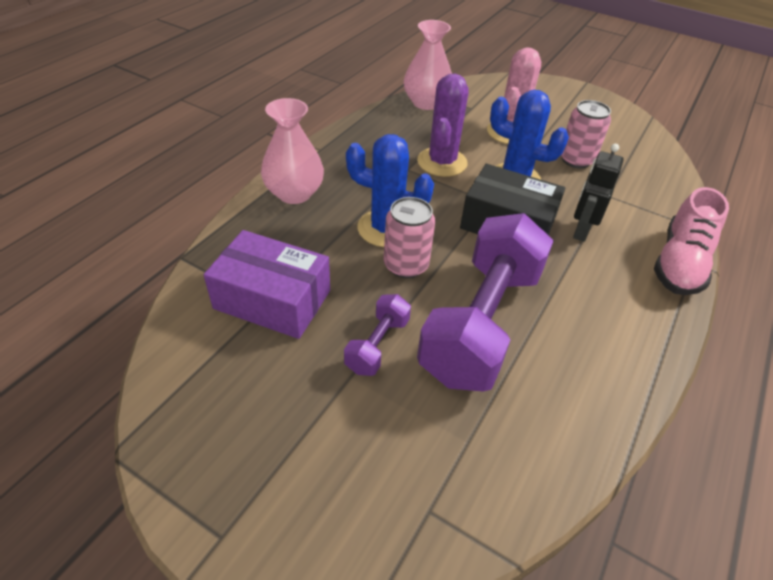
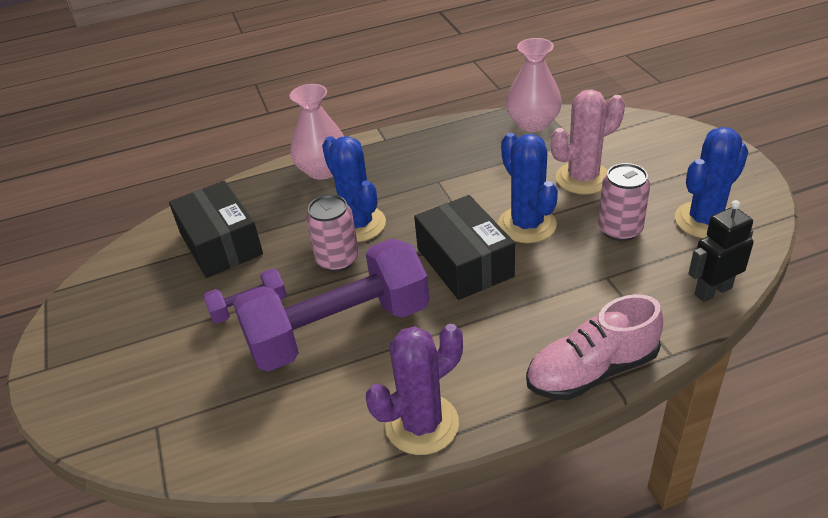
camera: 45 degrees right, 5 degrees down
(272, 299) = (220, 243): purple box -> black box
(442, 162) = (476, 185): purple cactus -> purple cactus (422, 424)
(581, 230) = (529, 297): black robot -> black robot (712, 291)
(614, 136) = (705, 220): none -> blue cactus

